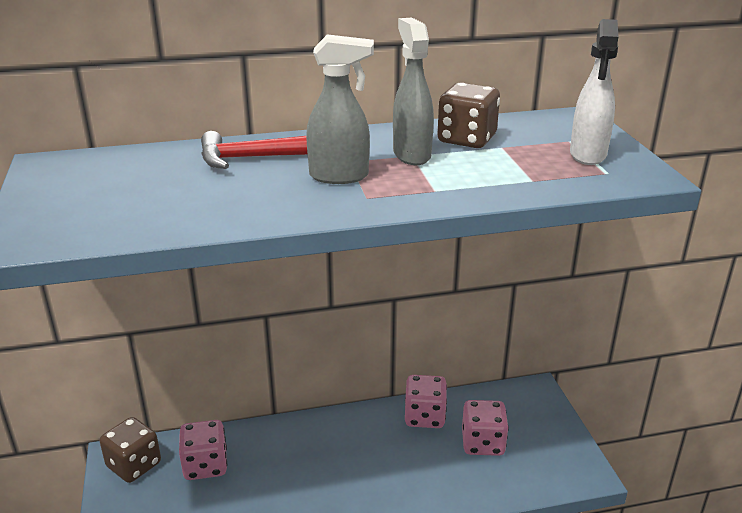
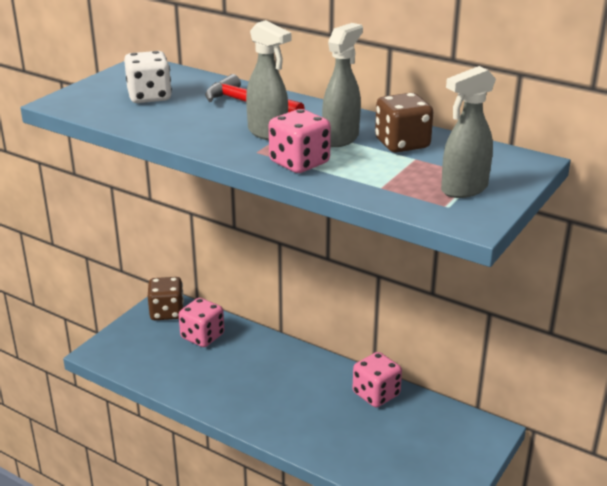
camera: 45 degrees right, 0 degrees up
(132, 191) = (149, 97): none -> white dice
(482, 443) = (392, 436): pink dice -> pink dice (299, 163)
(587, 155) = (463, 189): white spray bottle -> grey spray bottle

